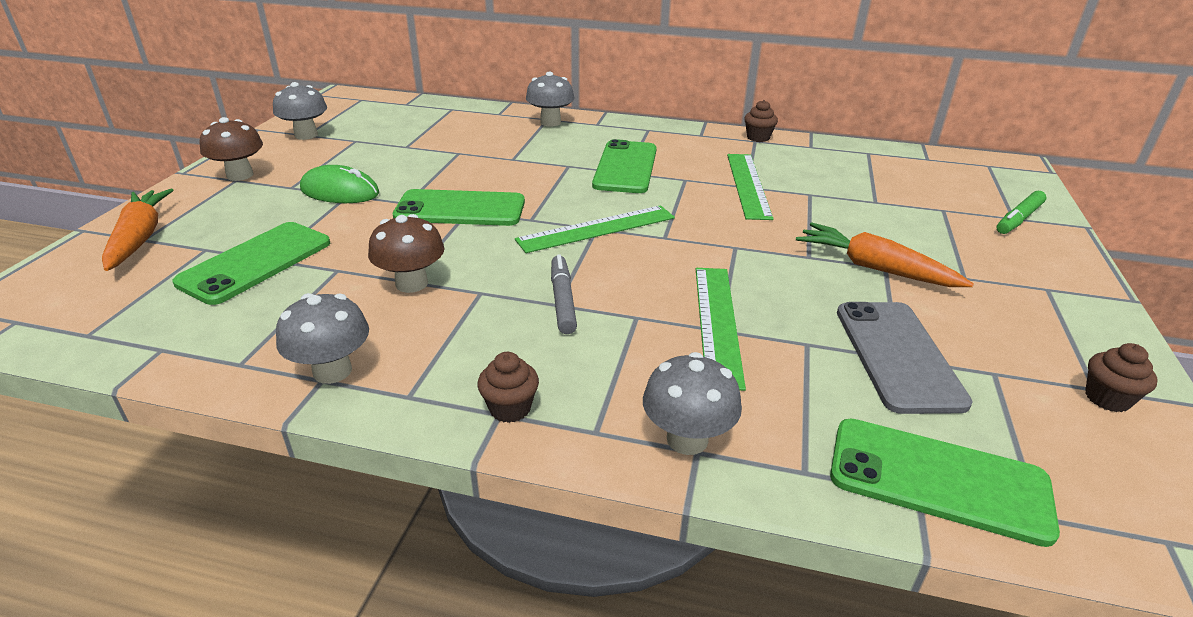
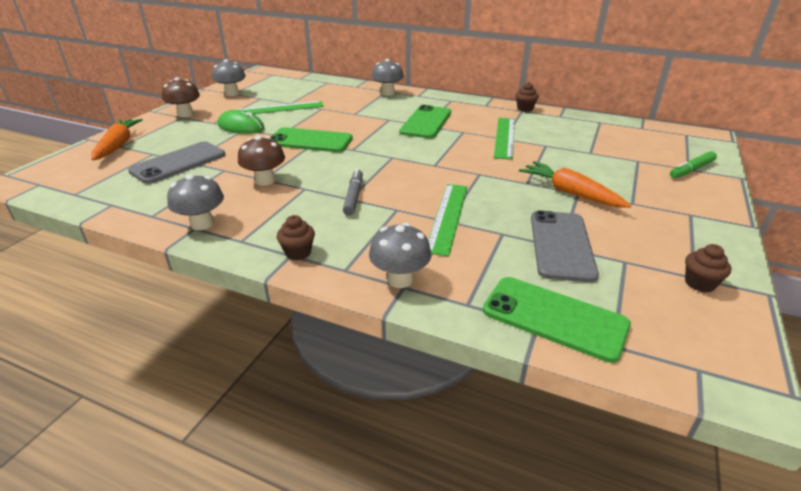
camera: 10 degrees right, 0 degrees up
(256, 262) = (178, 163): green phone -> grey phone
(596, 228) = (392, 157): green ruler -> green ruler (279, 108)

